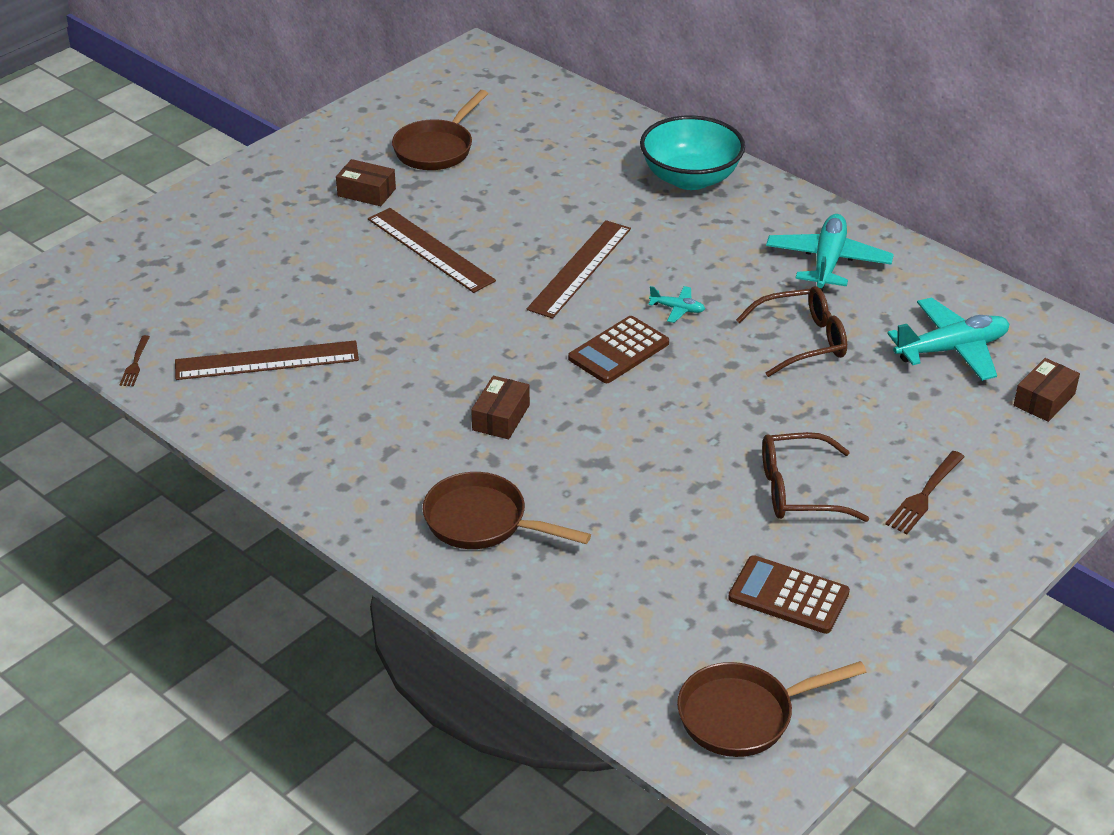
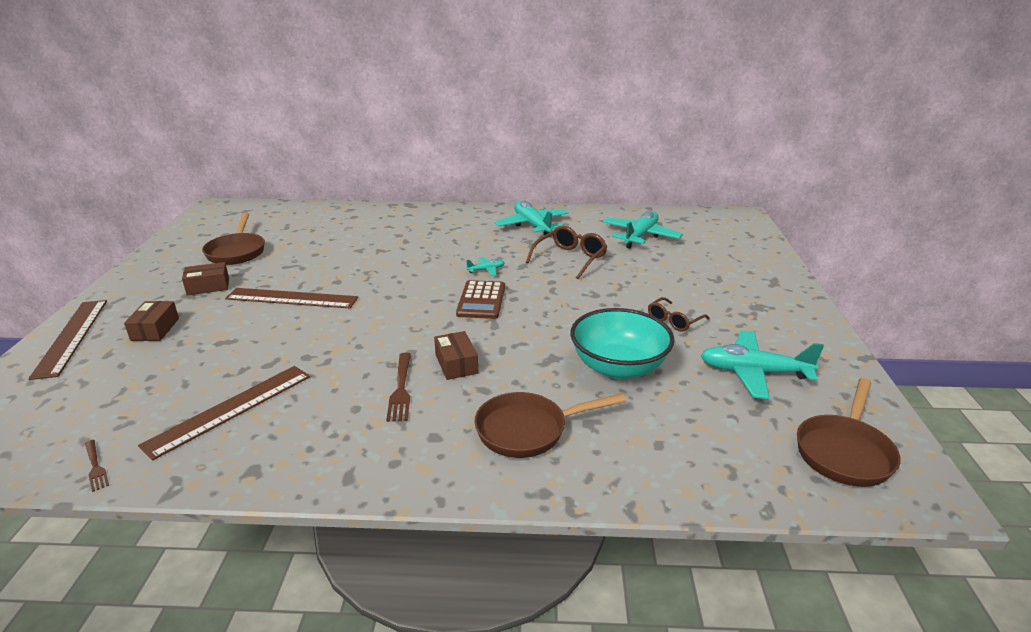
camera: 40 degrees left, 10 degrees down
(579, 268) = (404, 273): brown ruler -> brown ruler (71, 337)
(690, 178) = (413, 218): turquoise bowl -> turquoise bowl (618, 367)
(788, 595) = (753, 372): brown calculator -> turquoise plane
(799, 490) = (674, 320): brown glasses -> brown glasses, size x0.65
(924, 494) = (729, 295): brown fork -> brown fork (400, 389)
(1044, 400) = (708, 239): brown box -> brown box (155, 329)

